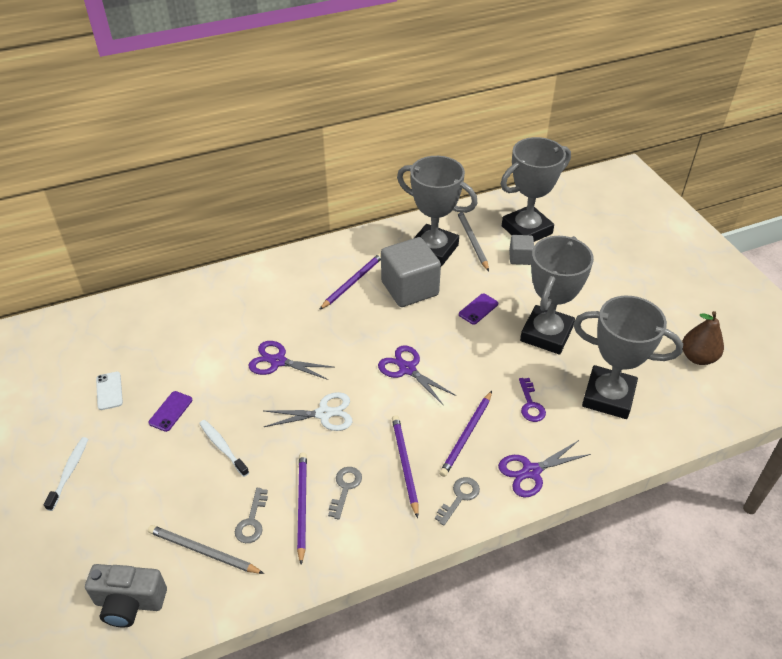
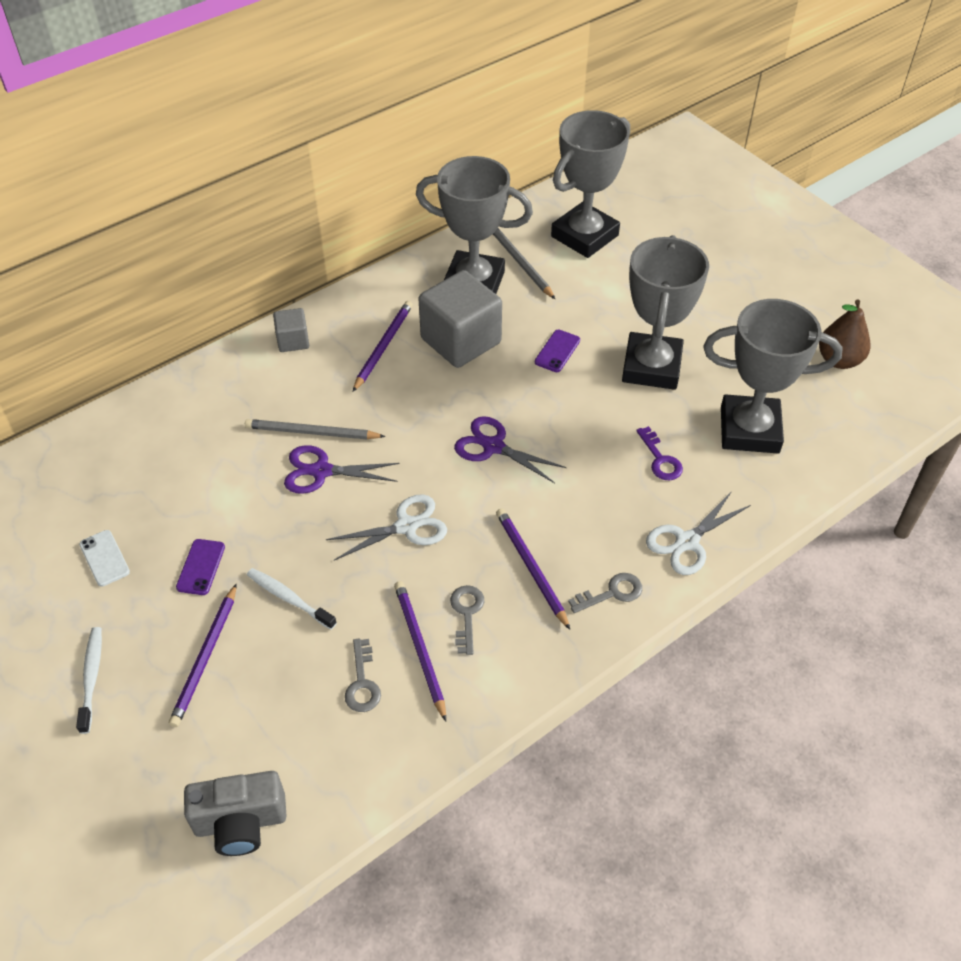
camera: 15 degrees left, 5 degrees up
(203, 551) = (313, 735): grey pencil -> grey pencil (312, 432)
(459, 497) = (611, 593): grey key -> grey key turned 45 degrees clockwise
(466, 435) = (595, 514): purple pencil -> purple pencil (205, 657)
(520, 258) = (588, 274): grey cube -> grey cube (293, 341)
(531, 471) = (687, 542): purple scissors -> white scissors

